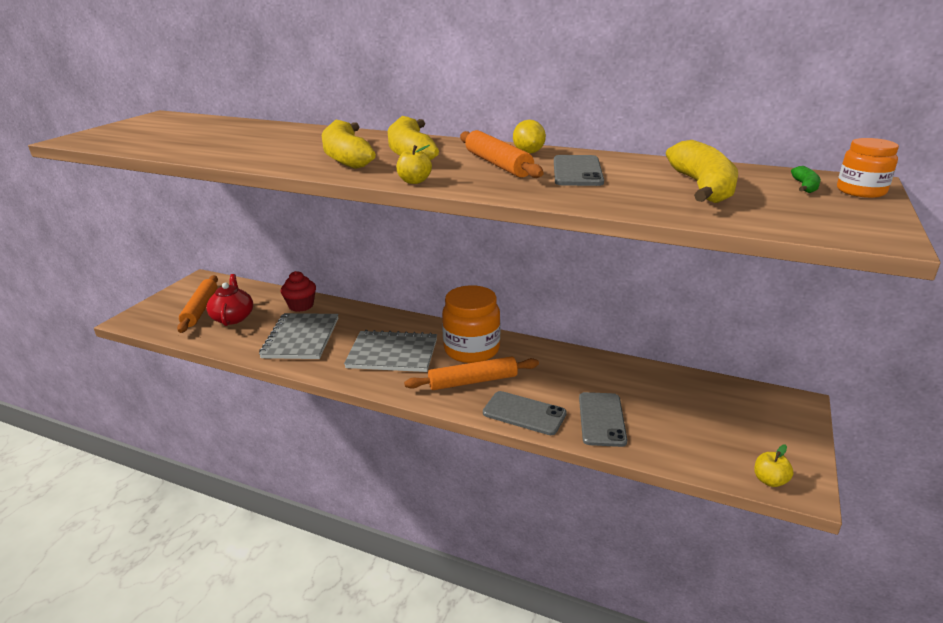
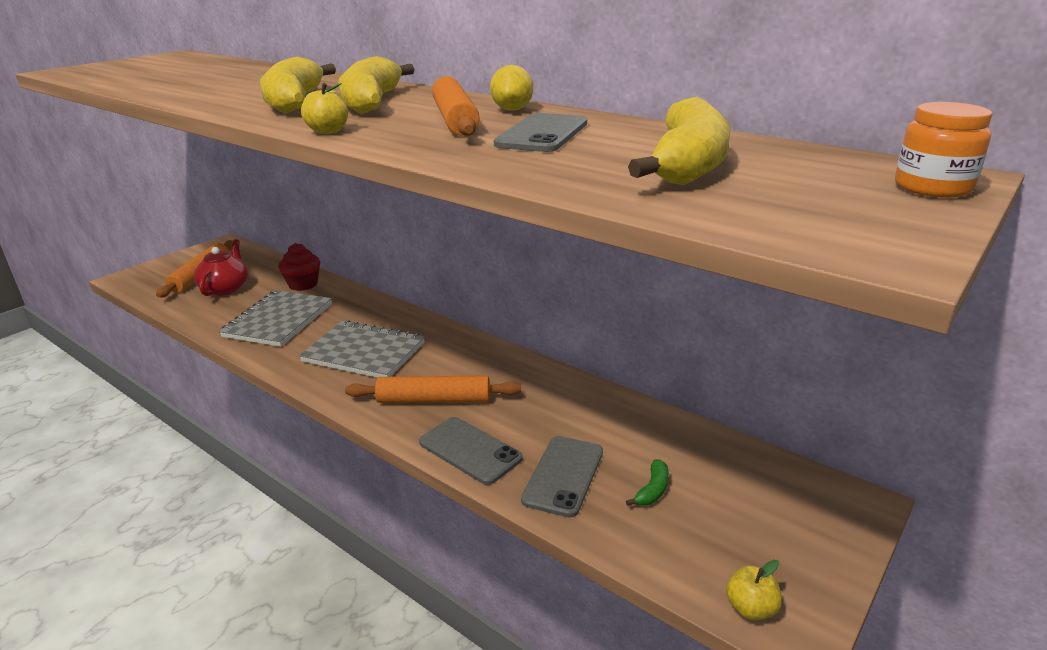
camera: 15 degrees right, 0 degrees up
(471, 349) = (457, 361): orange jar -> none
(805, 186) = (847, 175): green banana -> green banana (652, 490)

